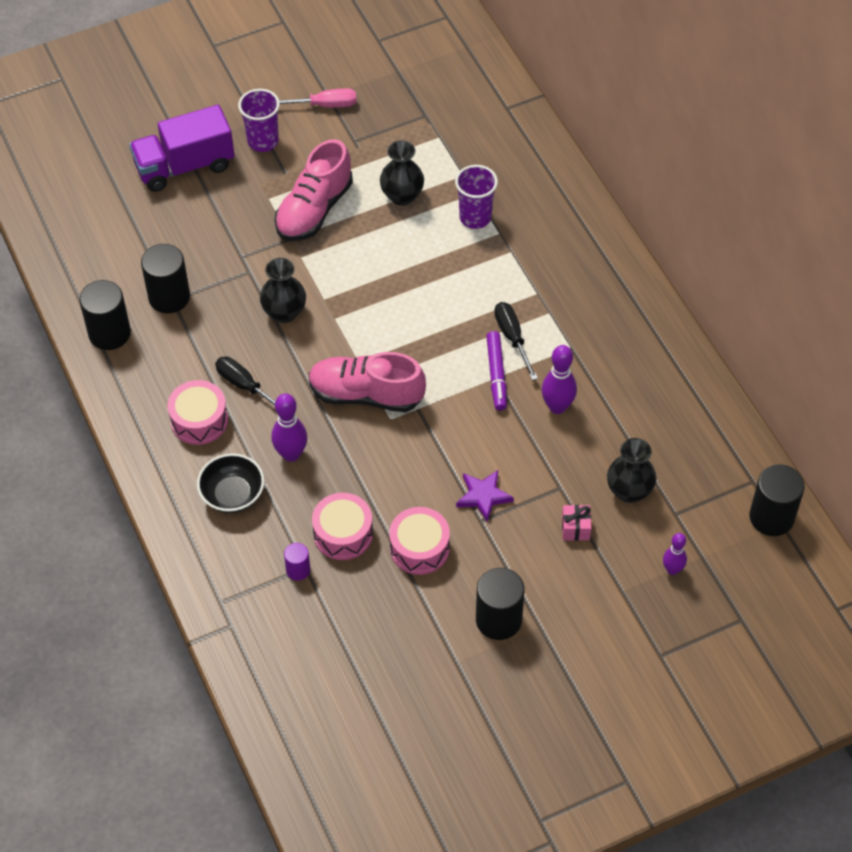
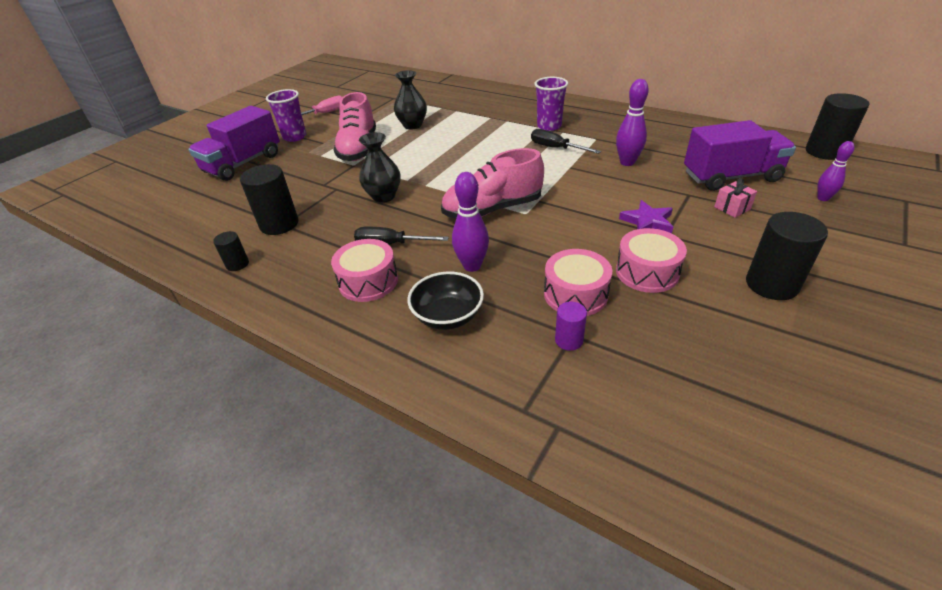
camera: 30 degrees left, 15 degrees down
(109, 333) = (237, 264): black cylinder -> black cylinder, size x0.53
(475, 217) = (468, 117): purple cup -> purple cup (549, 126)
(496, 374) = (569, 165): purple marker -> none
(629, 491) = (731, 177): black vase -> purple truck

